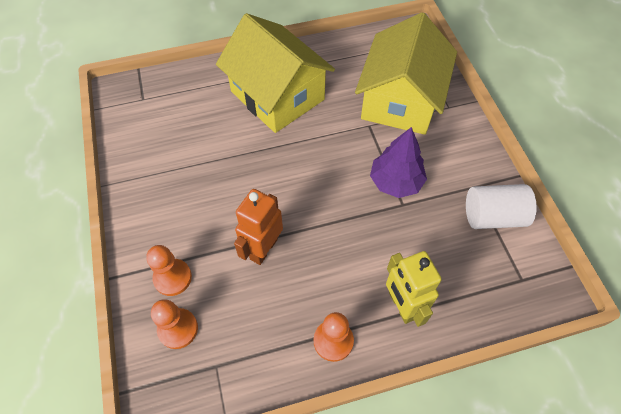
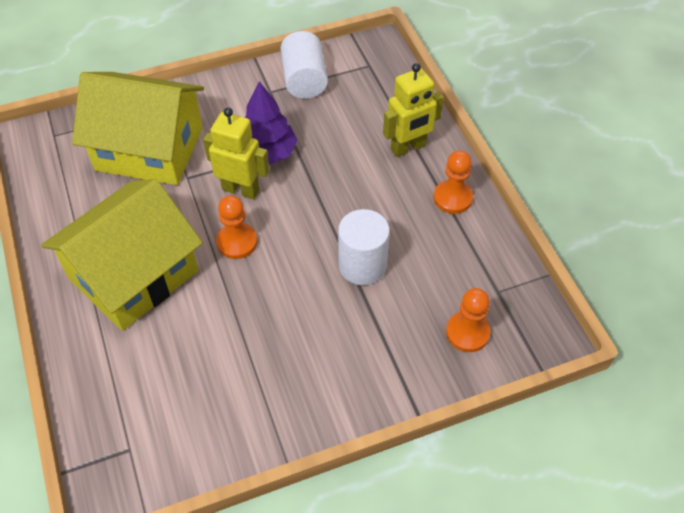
camera: 95 degrees left, 5 degrees down
(172, 278) = (410, 349): orange pawn -> orange pawn (237, 242)
(263, 249) = (362, 265): orange robot -> white cylinder
(354, 161) = (241, 189): none -> yellow robot

